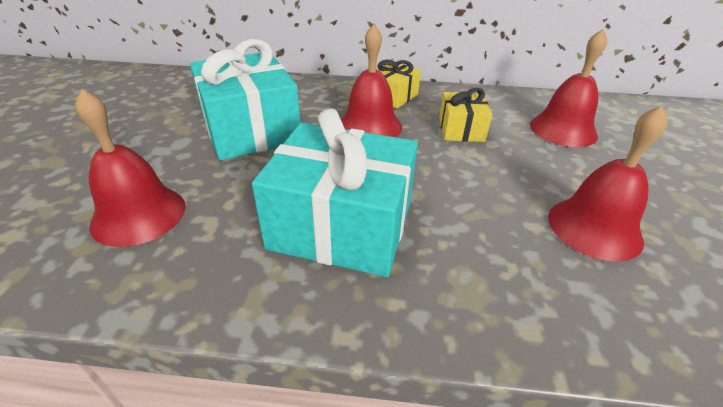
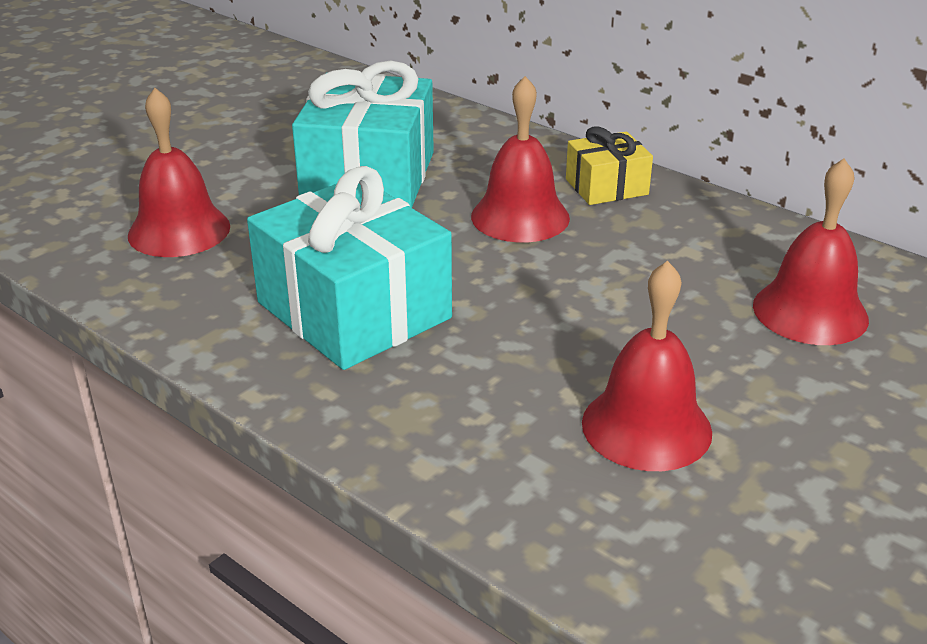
camera: 35 degrees right, 5 degrees down
(461, 129) = (643, 261): yellow gift -> none

